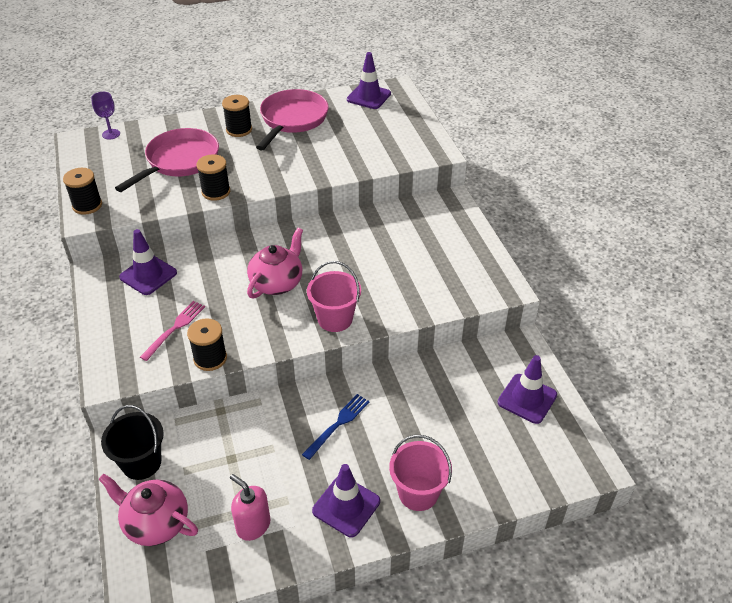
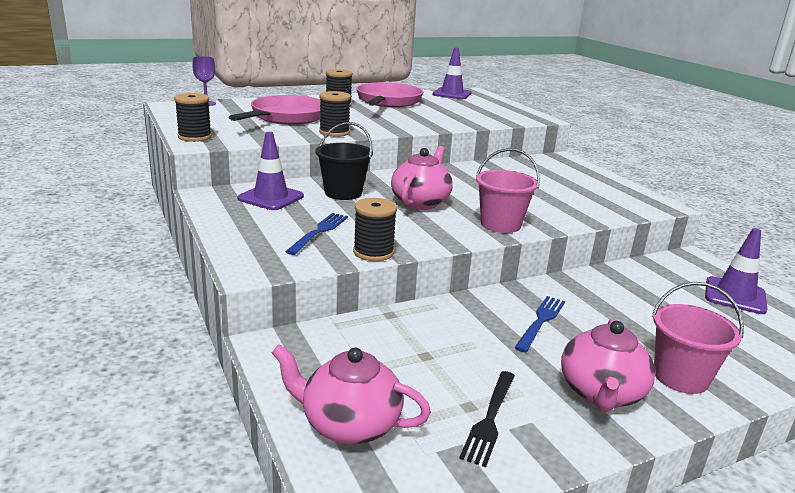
camera: 10 degrees left, 20 degrees down
(141, 463) = (306, 364): black bucket -> black bucket (343, 193)
(175, 328) = (319, 232): pink fork -> blue fork
(253, 525) = (490, 419): pink soap dispenser -> black fork
(346, 506) = (601, 393): purple traffic cone -> pink teapot

